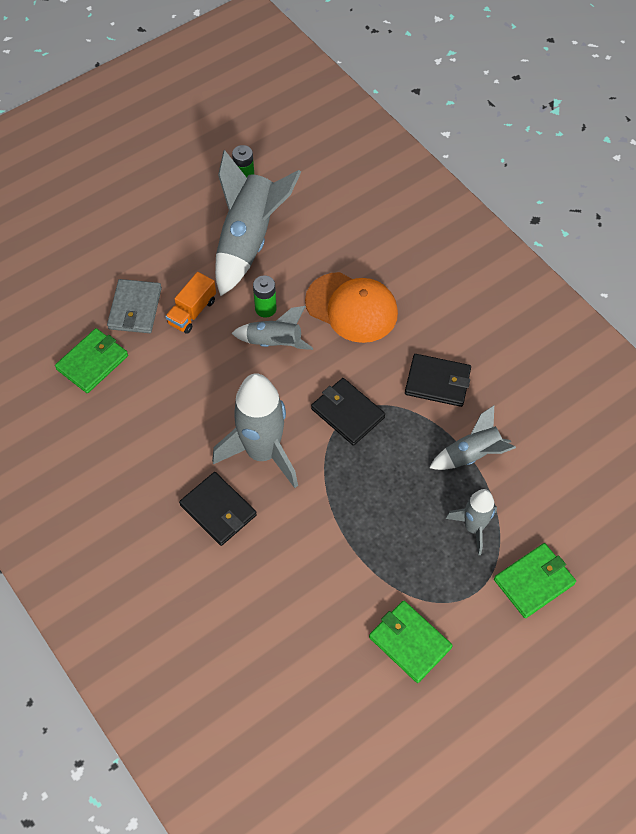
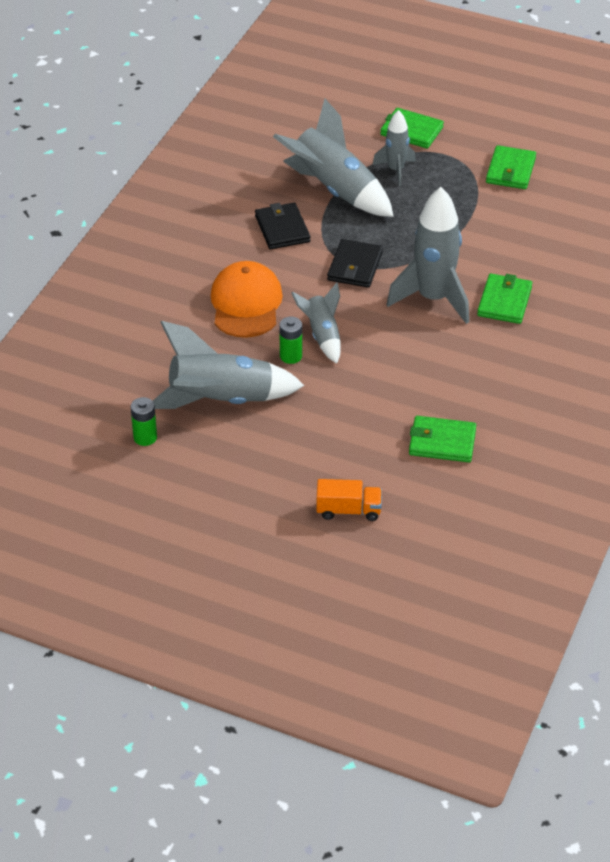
camera: 120 degrees left, 15 degrees down
(135, 308) = (362, 442): grey wallet -> none
(192, 312) = (333, 402): orange truck -> orange truck (348, 510)
(218, 510) = (504, 301): black wallet -> green wallet
(472, 455) = (334, 190): grey rocket -> grey rocket, size x1.79

